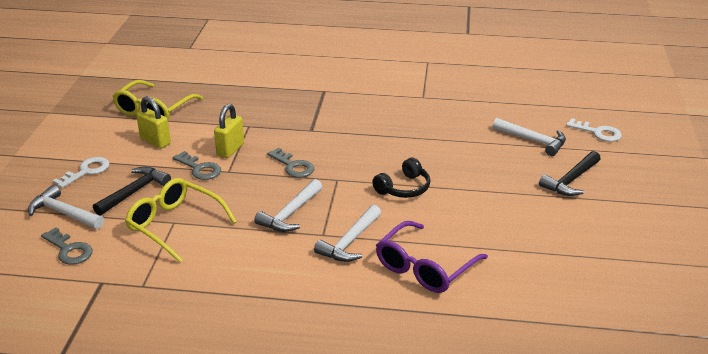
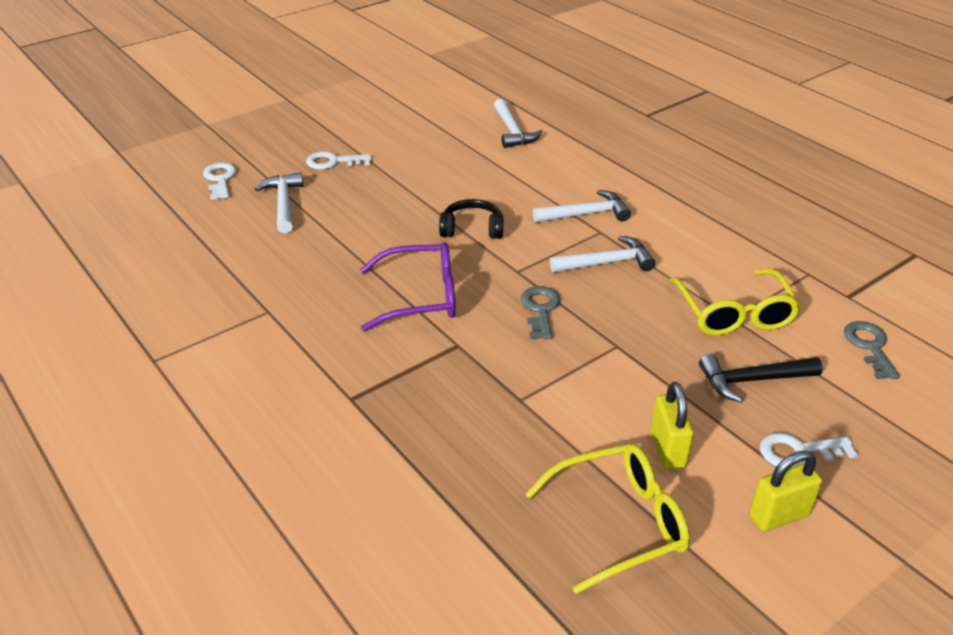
camera: 135 degrees left, 5 degrees up
(64, 213) = (858, 399): white hammer -> white hammer (512, 131)
(200, 169) = (647, 368): grey key -> none
(230, 149) = (583, 374): yellow padlock -> yellow padlock (779, 515)
(424, 268) = (556, 171): purple glasses -> purple glasses (421, 297)
(571, 180) = (333, 162): black hammer -> white key

